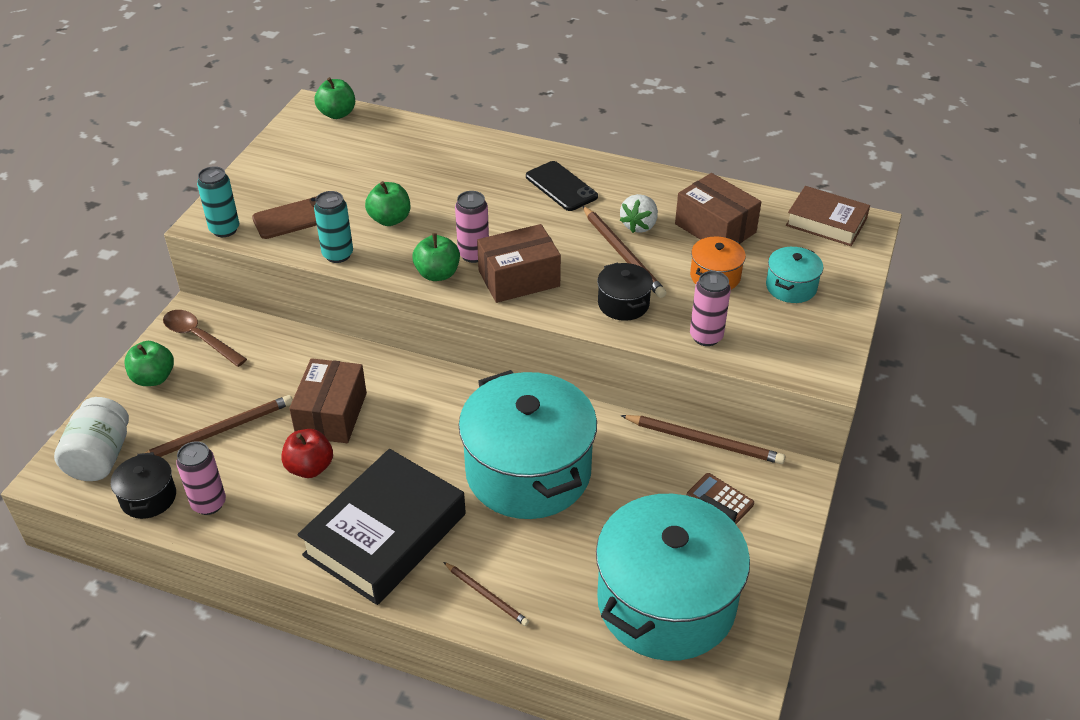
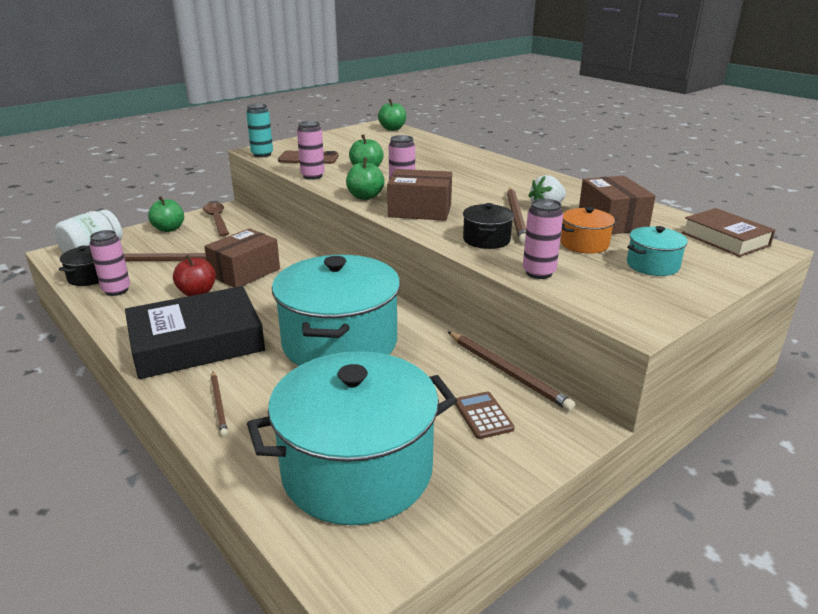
camera: 30 degrees right, 15 degrees down
(338, 255) = (312, 176): turquoise can -> pink can
(561, 186) = (506, 179): black phone -> none

